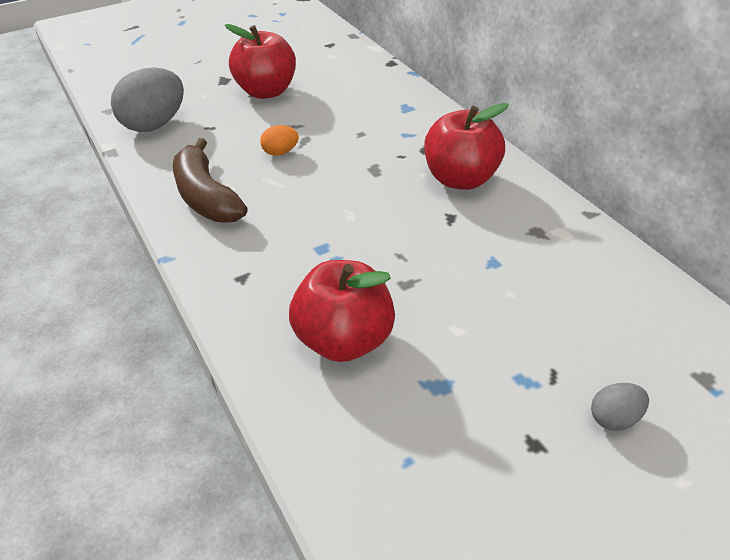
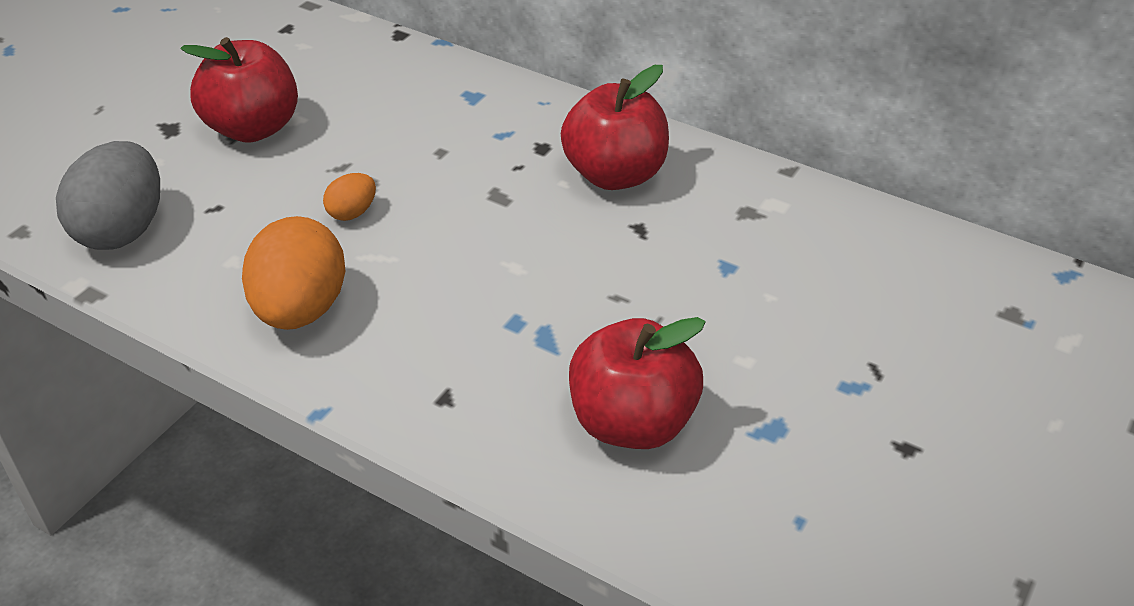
camera: 30 degrees left, 0 degrees up
(206, 196) = (300, 310): brown banana -> orange egg
(614, 418) = (960, 389): grey egg -> none

